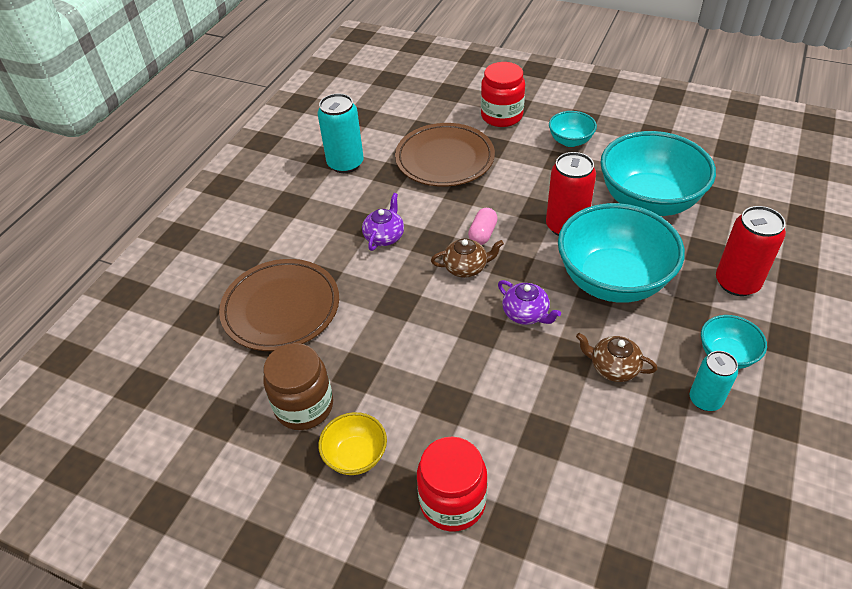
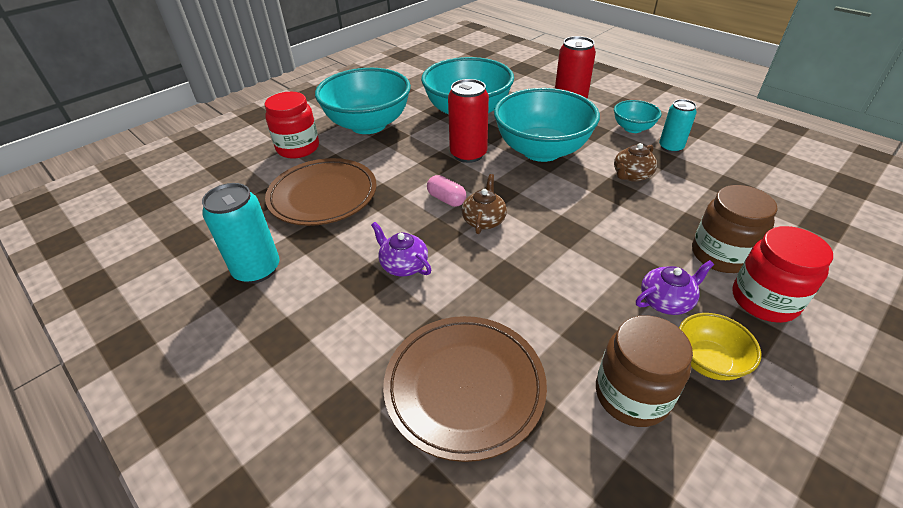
camera: 70 degrees left, 5 degrees down
(507, 462) = (720, 255): none -> brown jar
(526, 314) = (558, 201): purple teapot -> purple teapot (666, 301)
(570, 141) = (368, 125): turquoise bowl -> turquoise bowl, size x2.10

